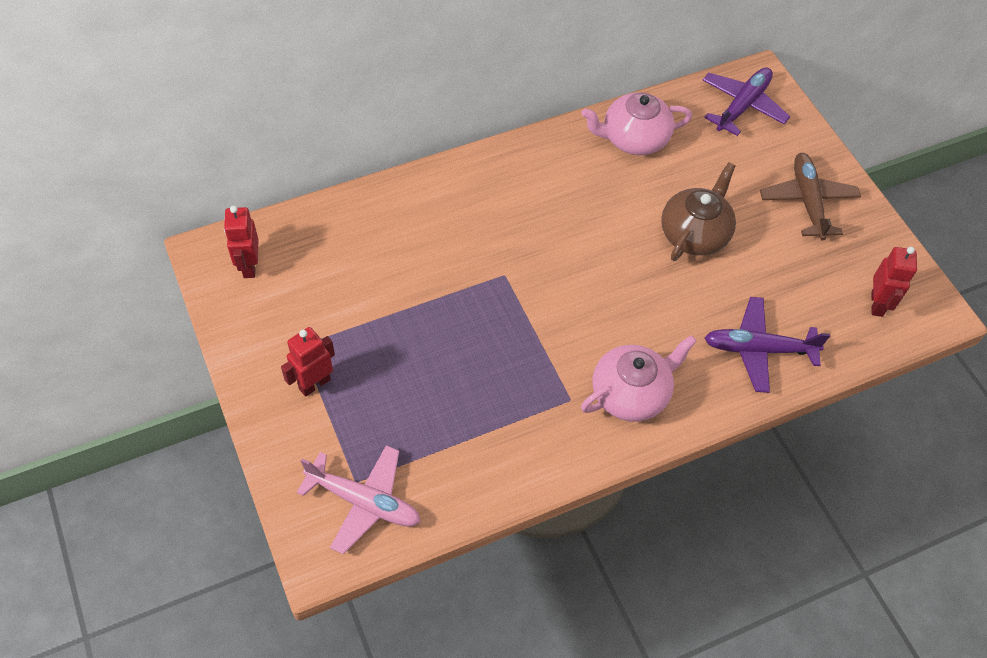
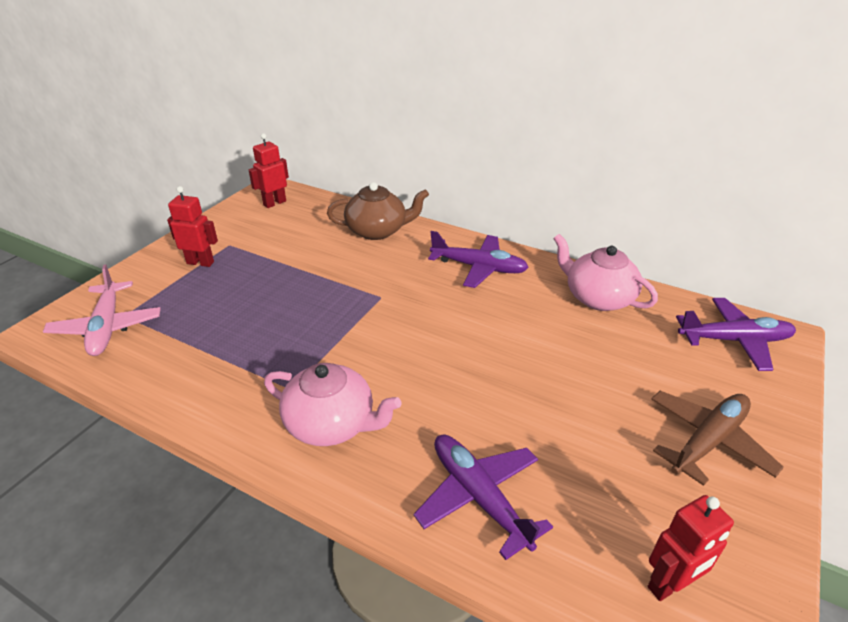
camera: 55 degrees right, 20 degrees down
(526, 182) = (479, 268): none -> purple plane
(695, 233) = (555, 379): brown teapot -> brown teapot (377, 231)

